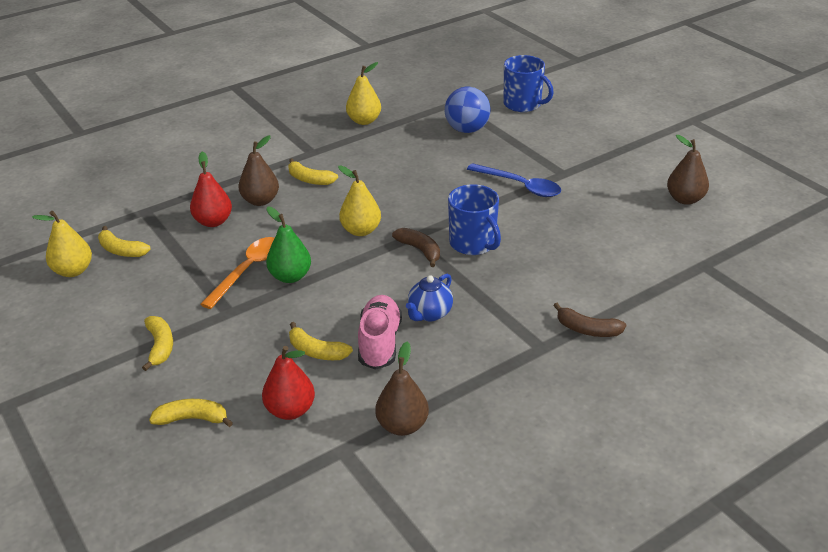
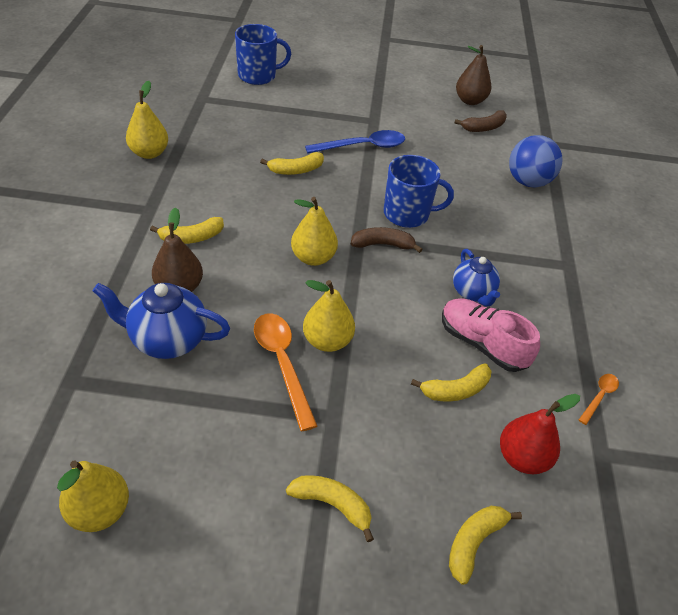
camera: 55 degrees left, 10 degrees up
(121, 250) = (118, 443): yellow banana -> yellow banana (296, 170)
(213, 222) = (167, 340): red pear -> blue teapot
(290, 276) = (327, 341): green pear -> yellow pear
(402, 425) = (599, 397): brown pear -> orange spoon
(467, 130) = (250, 118): blue ball -> blue ball (528, 182)
(587, 329) = (569, 232): brown banana -> brown banana (483, 127)

